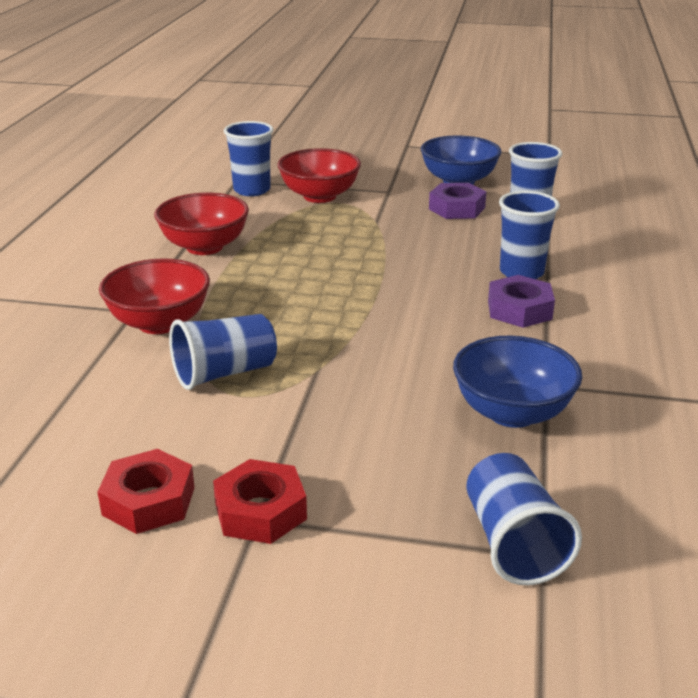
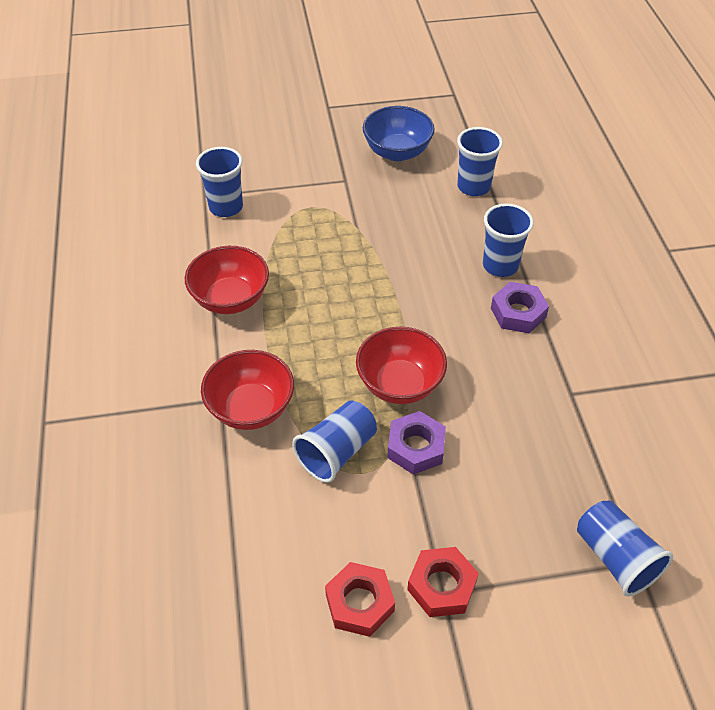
camera: 20 degrees left, 20 degrees up
(319, 196) = (290, 202): red bowl -> red bowl (399, 384)
(456, 208) = (413, 192): purple nut -> purple nut (415, 447)
(512, 413) = (562, 431): blue bowl -> none

